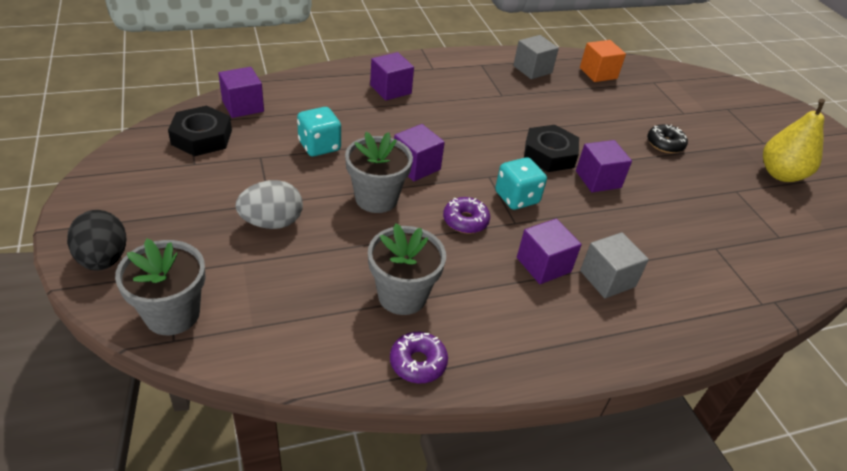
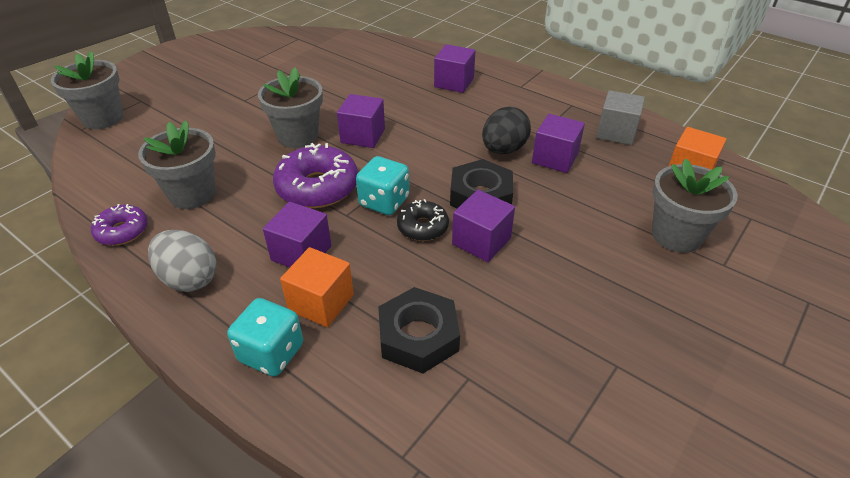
camera: 60 degrees right, 0 degrees up
(103, 259) = (134, 77): black egg -> black egg (503, 150)
(202, 137) = (286, 48): black nut -> black nut (418, 336)
(243, 106) = (341, 44): purple cube -> purple cube (555, 158)
(272, 222) = (223, 110): grey egg -> grey egg (189, 279)
(319, 146) = (333, 88): turquoise dice -> turquoise dice (271, 353)
(465, 221) = (317, 187): purple donut -> purple donut, size x1.73
(607, 279) = (321, 302): grey cube -> orange cube
(649, 111) = (676, 235): none -> grey flower pot
(665, 144) = (625, 269): black donut -> black donut (422, 227)
(780, 174) = (727, 405): yellow pear -> none

